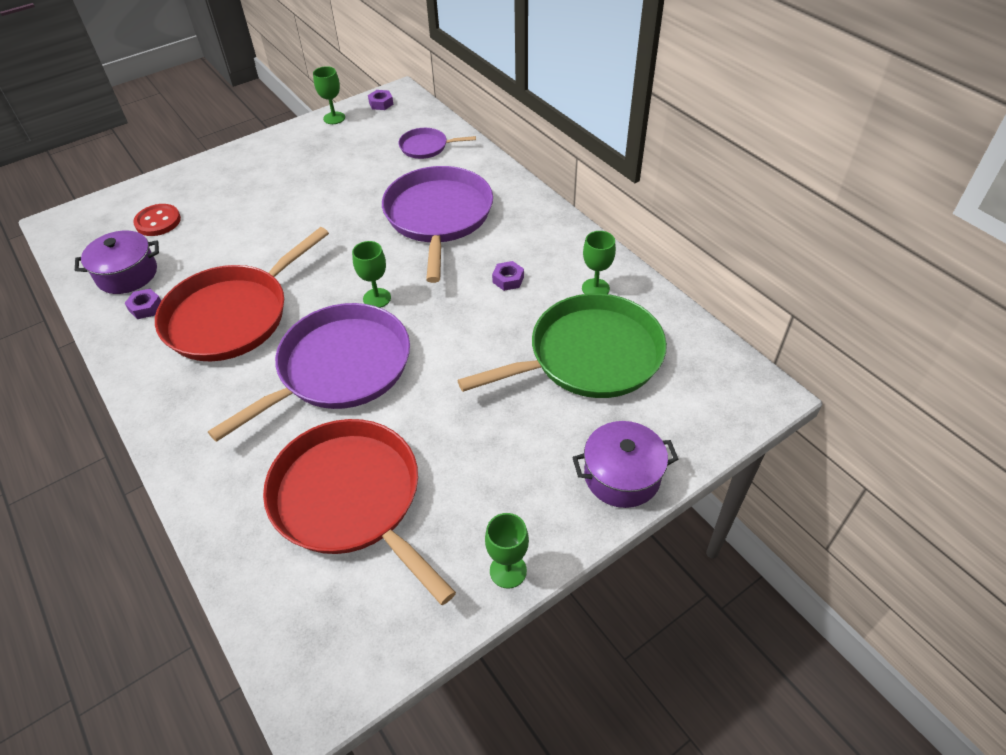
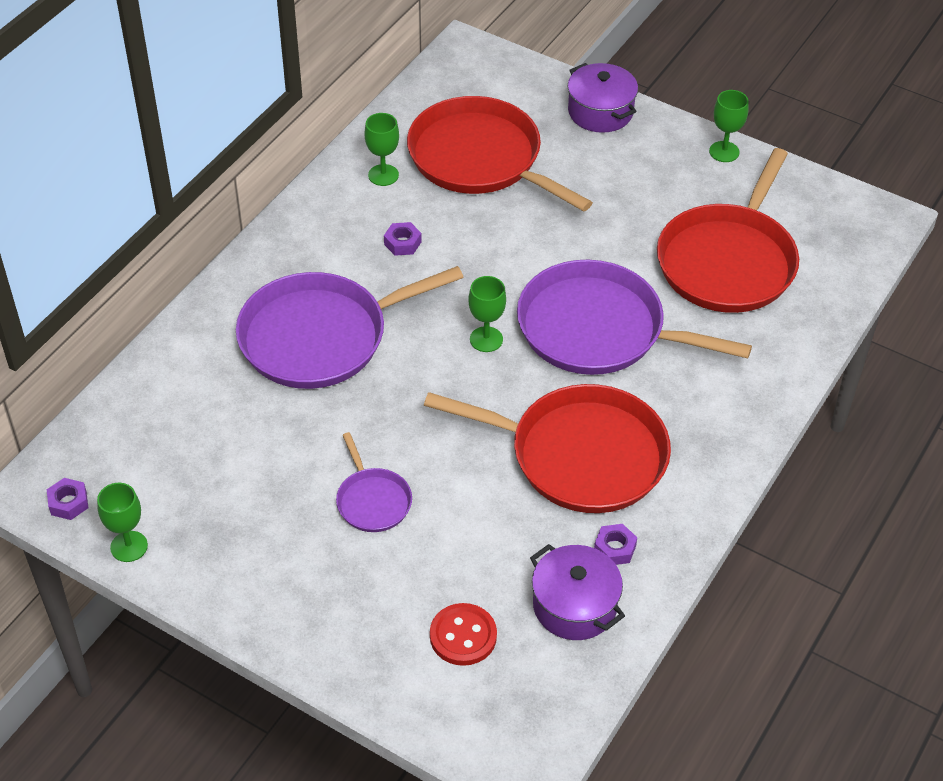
camera: 115 degrees left, 0 degrees up
(426, 147) = (171, 403): purple pan -> purple pan (372, 501)
(589, 356) = (480, 159): green pan -> red pan

